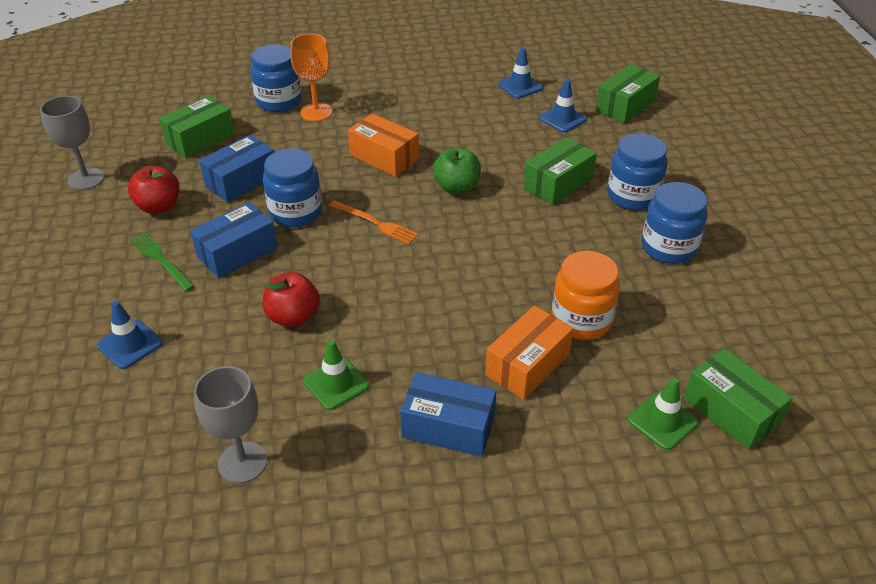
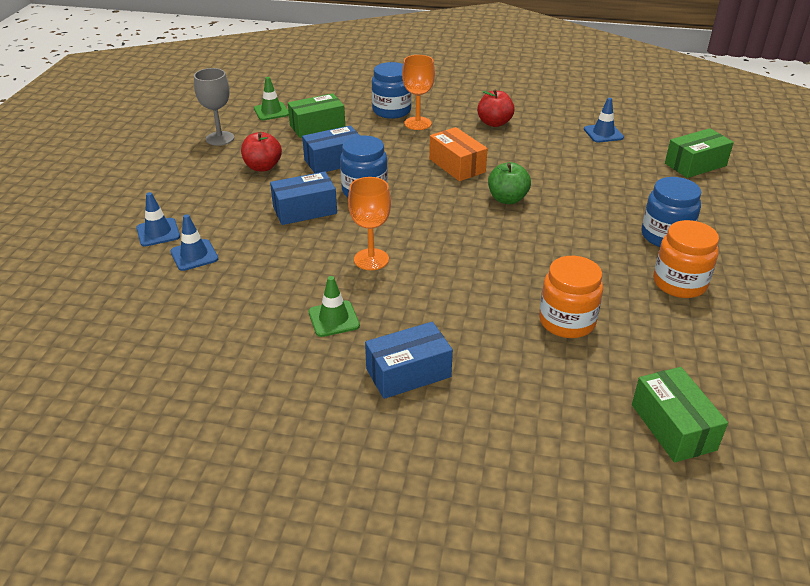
camera: 20 degrees right, 5 degrees down
(161, 260) = (245, 203): green fork -> none
(242, 462) = (234, 355): grey goblet -> none
(293, 317) = (325, 264): red apple -> red apple (494, 123)
(343, 297) = (371, 259): none -> orange goblet
(375, 223) = (425, 211): orange fork -> none
(448, 427) = (408, 373): blue box -> blue box turned 60 degrees counterclockwise
(527, 365) = (500, 344): orange box -> none
(558, 183) = (600, 213): green box -> none
(562, 119) = (630, 164): blue traffic cone -> blue traffic cone (158, 232)
(662, 421) = (602, 418): green traffic cone -> green traffic cone (271, 111)
(668, 247) = (679, 283): blue jar -> orange jar

